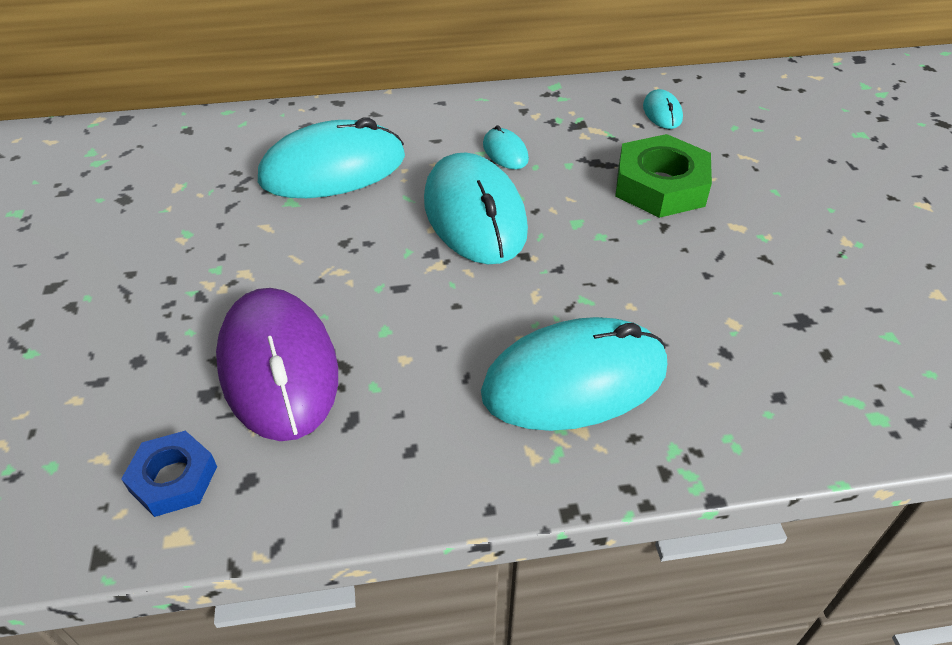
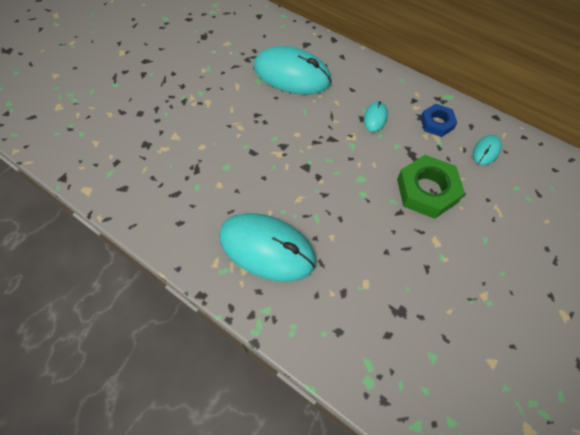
camera: 45 degrees right, 15 degrees up
(173, 478) = (105, 168): blue nut -> blue nut (437, 123)
(278, 367) = (176, 152): purple mouse -> none
(475, 214) = (322, 140): turquoise mouse -> none

